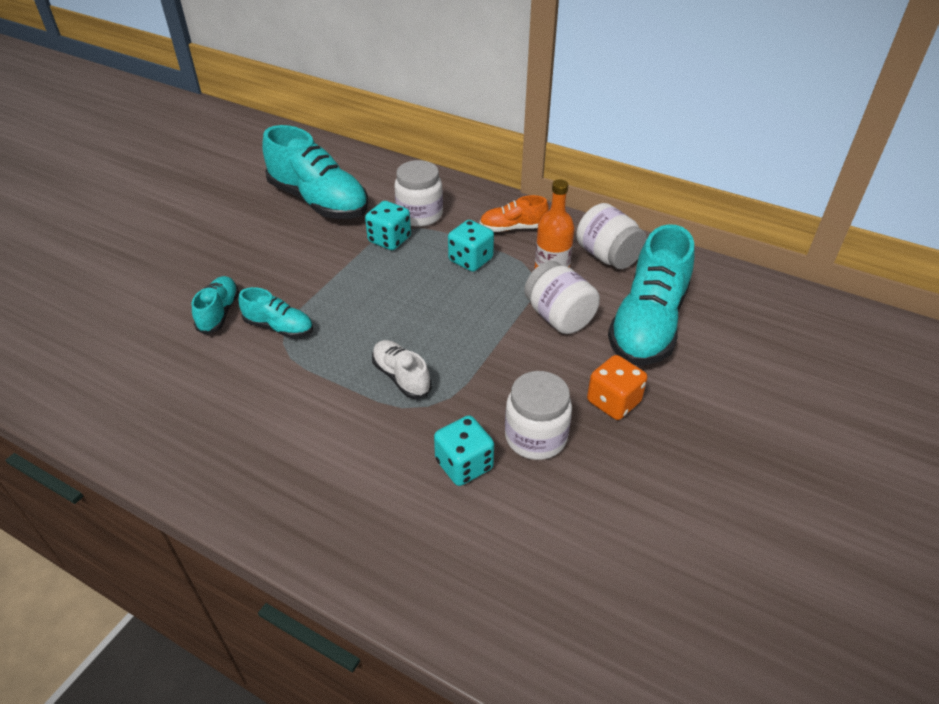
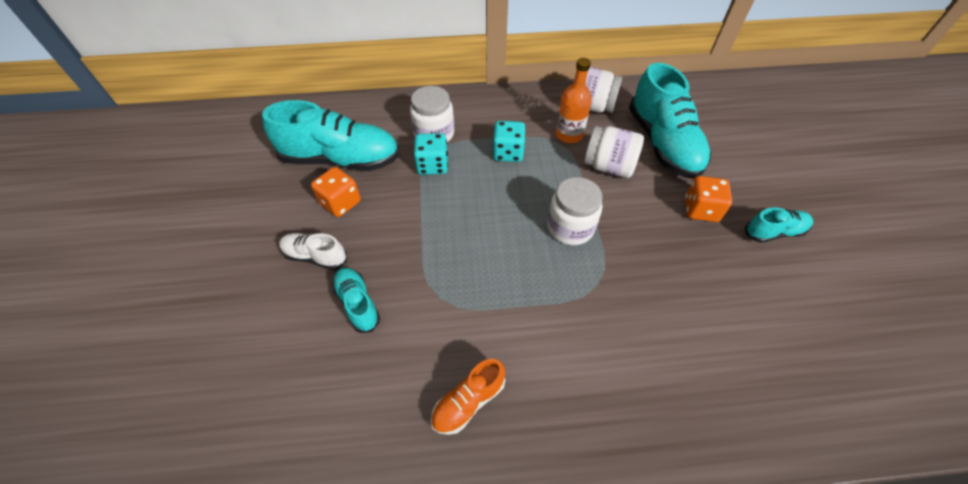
camera: 35 degrees left, 10 degrees up
(279, 327) = (423, 286): turquoise shoe -> turquoise shoe (773, 232)
(284, 234) = (341, 203): none -> orange dice
(401, 377) = (557, 273): white shoe -> white shoe (315, 256)
(464, 465) = (667, 314): turquoise dice -> none
(513, 228) = (510, 114): orange shoe -> orange shoe (468, 401)
(535, 437) = (686, 264): white jar -> white jar (570, 227)

